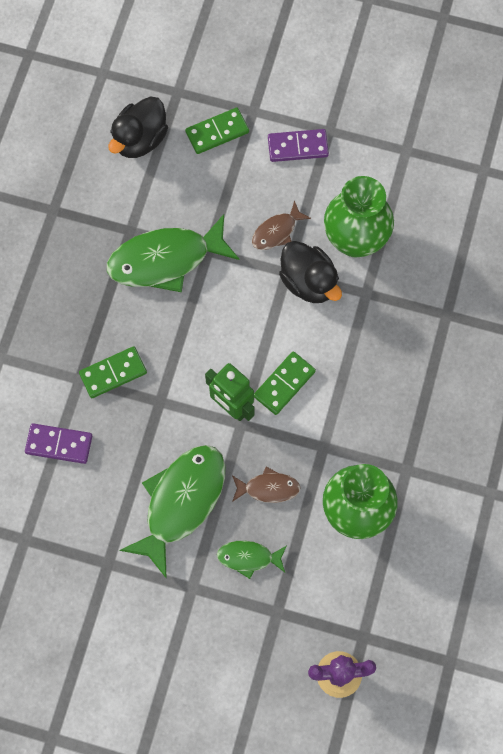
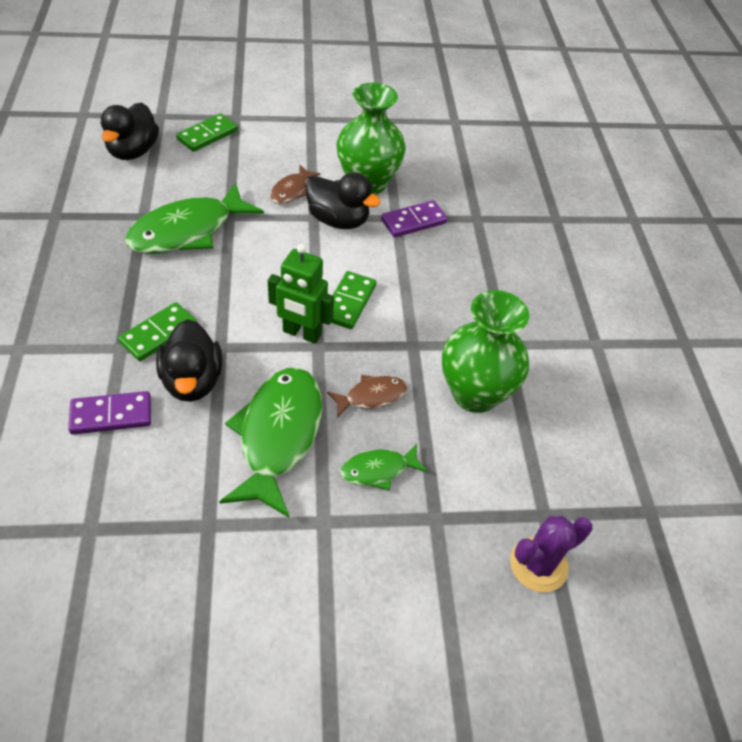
camera: 25 degrees left, 20 degrees down
(128, 430) = (192, 381): none -> black duck
(297, 147) = (286, 132): purple domino -> purple domino (413, 221)

